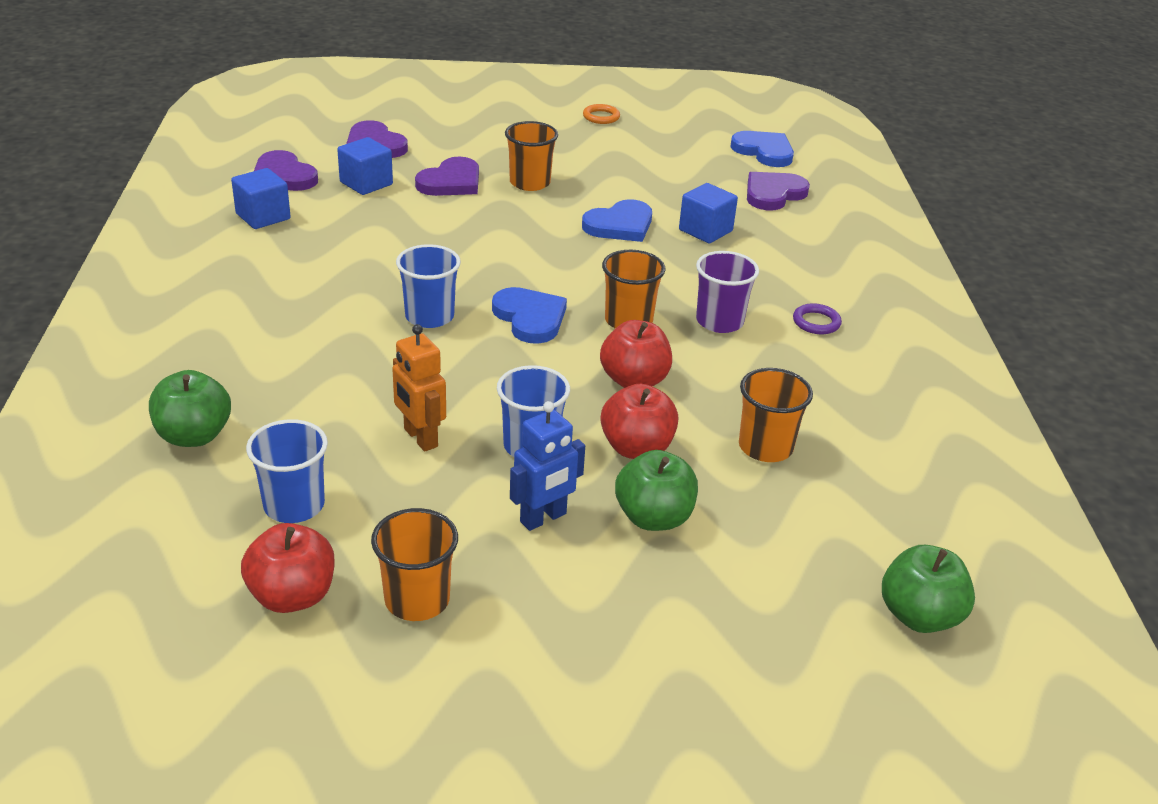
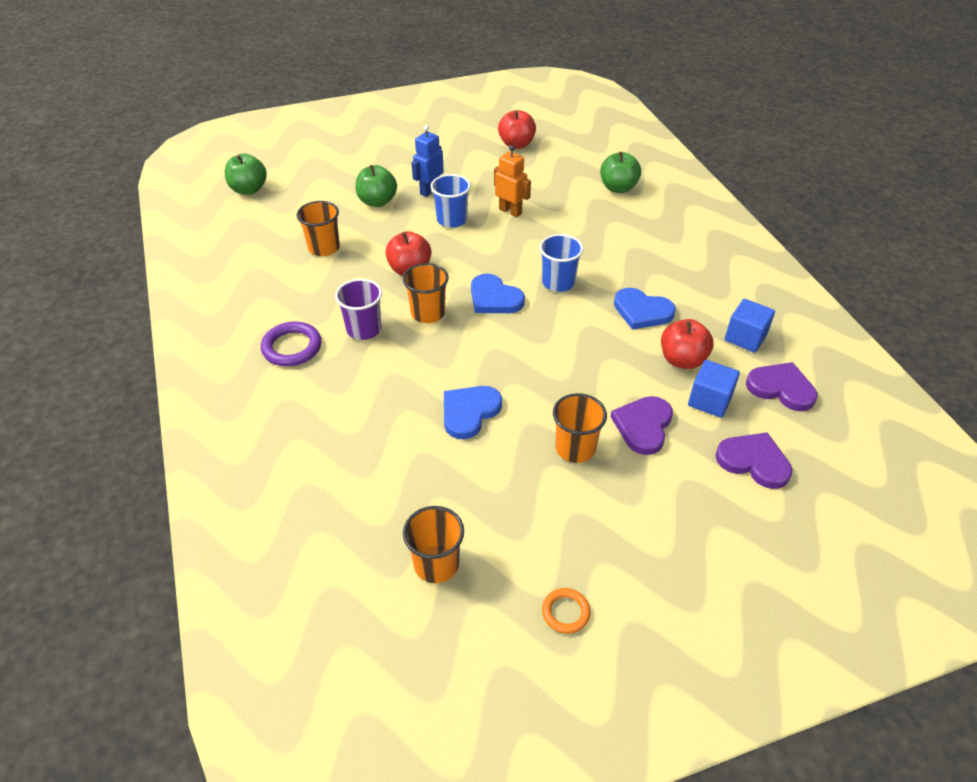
camera: 165 degrees right, 10 degrees up
(294, 505) = (544, 172): blue cup -> none
(417, 600) = (467, 153): orange cup -> orange cup (436, 564)
(636, 448) = (396, 231): red apple -> red apple (682, 360)
(705, 230) = (393, 428): blue cube -> none
(764, 151) = (350, 599): blue heart -> blue heart (642, 311)
(773, 194) = (333, 509): purple heart -> none
(816, 322) = (292, 347): purple ring -> purple ring, size x1.63

